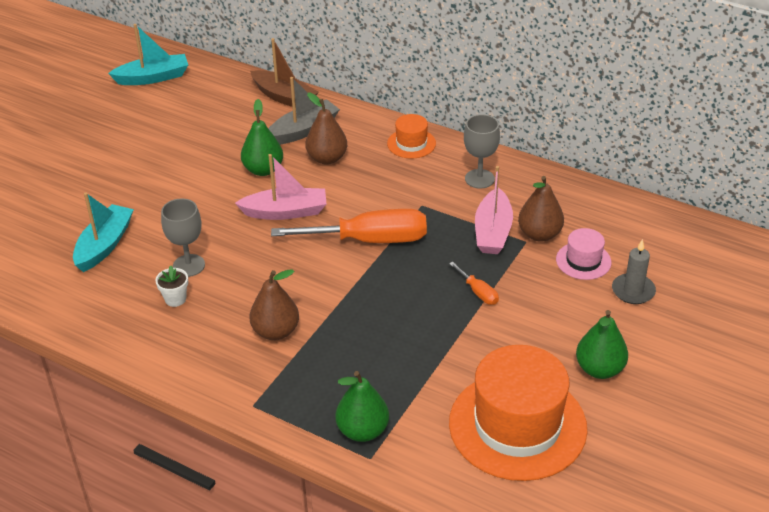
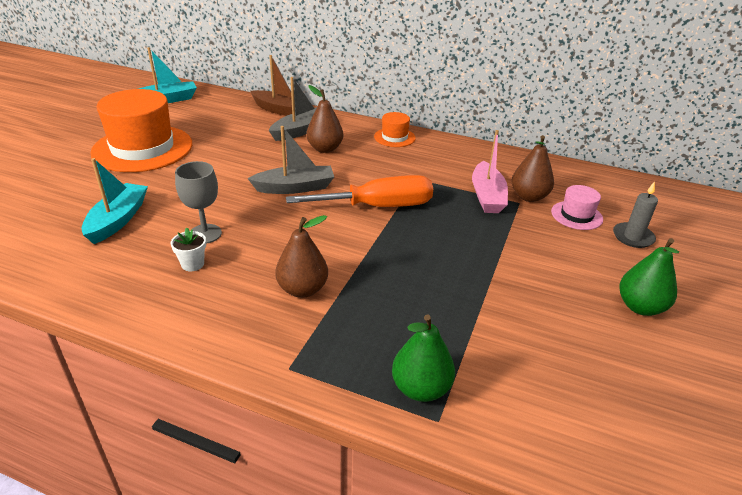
camera: 10 degrees left, 5 degrees down
(263, 170) = (269, 158): green pear -> none
(285, 212) = (295, 187): pink boat -> grey boat
(478, 292) = (493, 244): orange screwdriver -> none
(479, 179) = (460, 159): grey goblet -> none
(517, 425) = (586, 370): orange hat -> orange hat (142, 148)

